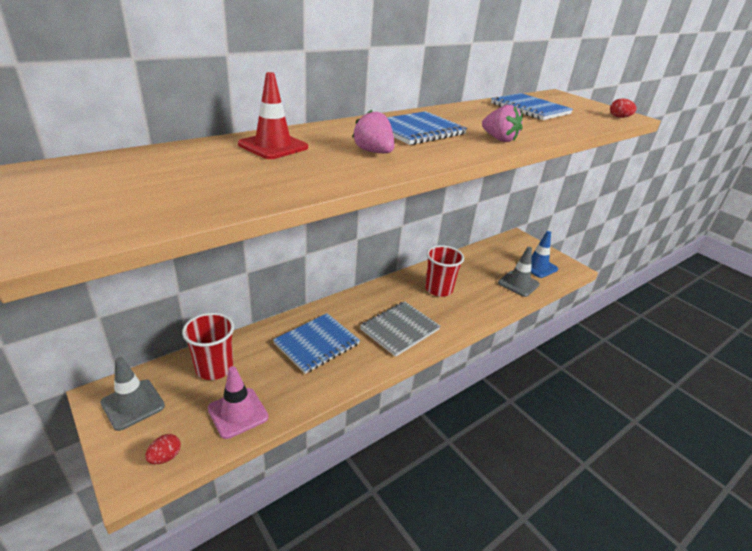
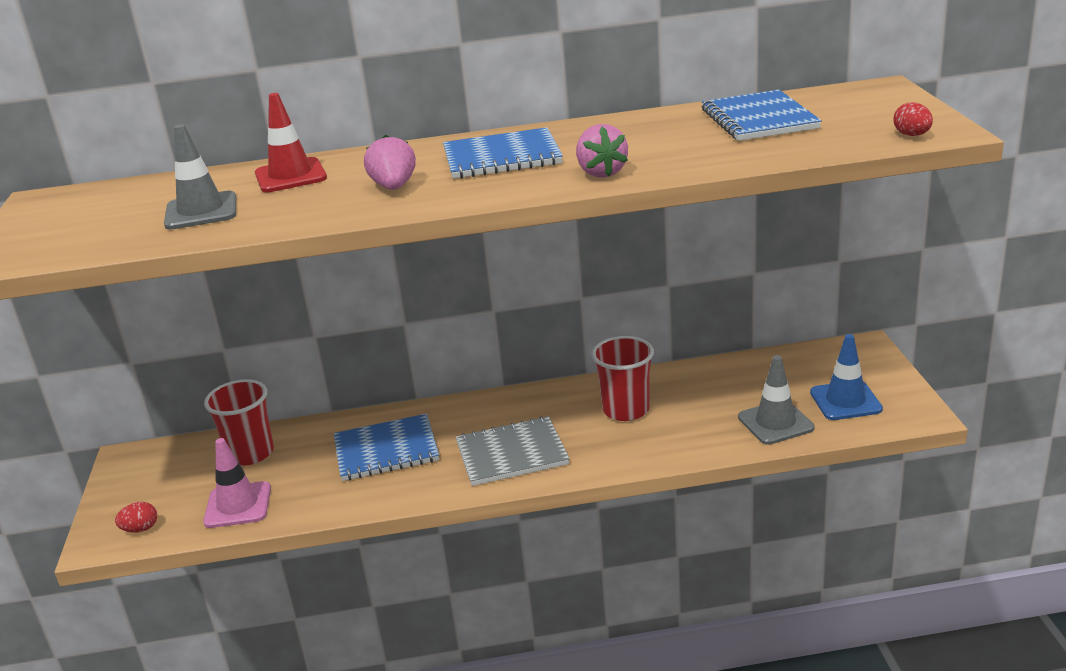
camera: 35 degrees right, 5 degrees down
(133, 404) = (147, 472): grey traffic cone -> grey traffic cone (201, 211)

